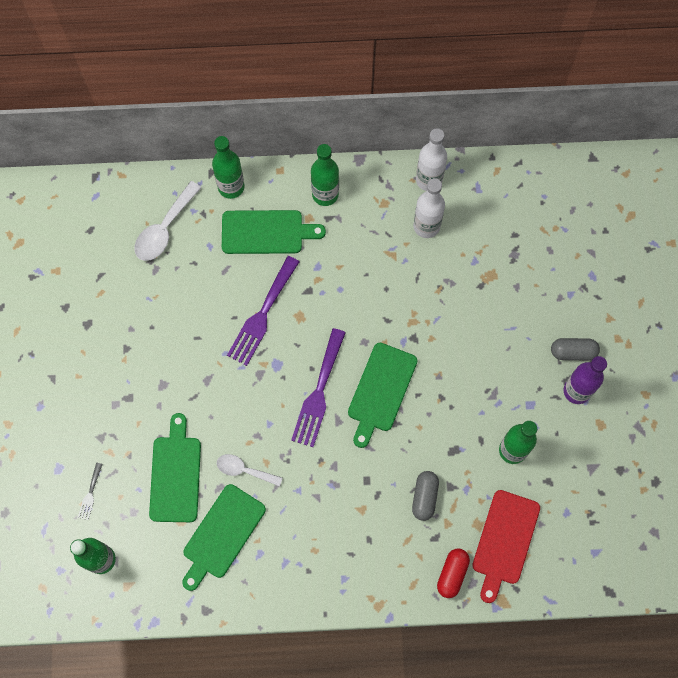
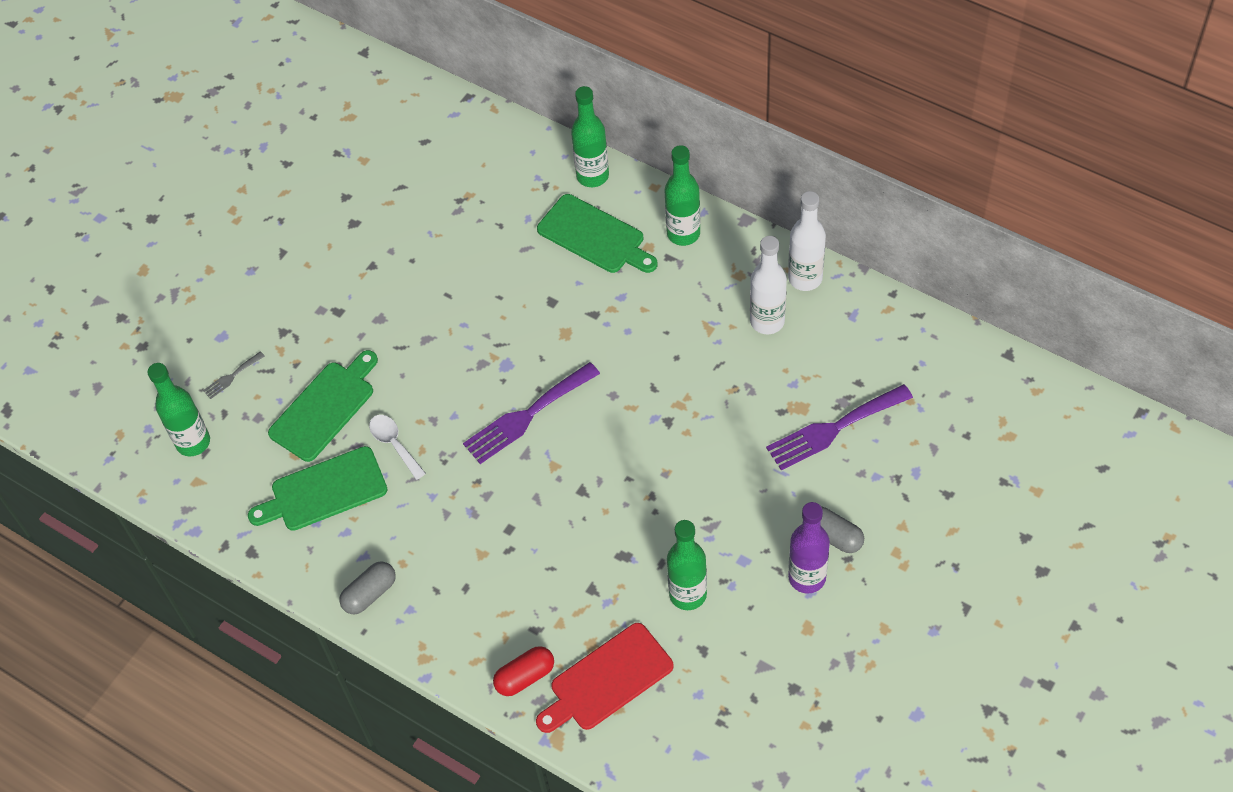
camera: 40 degrees right, 15 degrees down
(164, 229) = (496, 179): white spoon -> none
(262, 315) = (529, 310): purple fork -> purple fork (833, 429)
(381, 390) = (593, 451): green cutting board -> none
(424, 497) = (556, 582): grey capsule -> grey capsule (370, 594)

